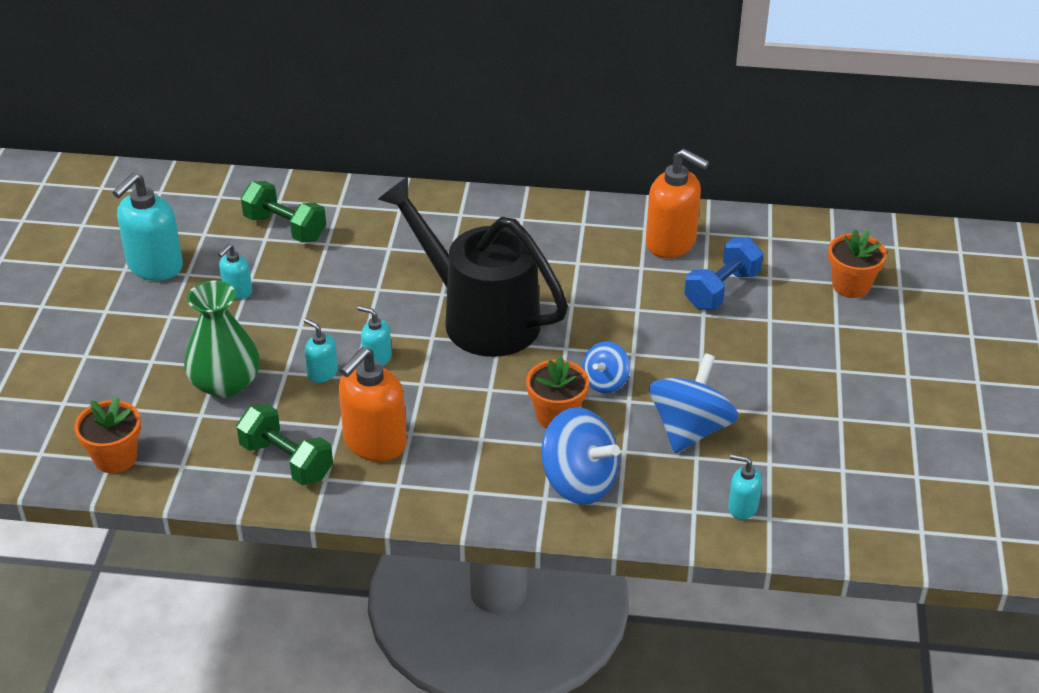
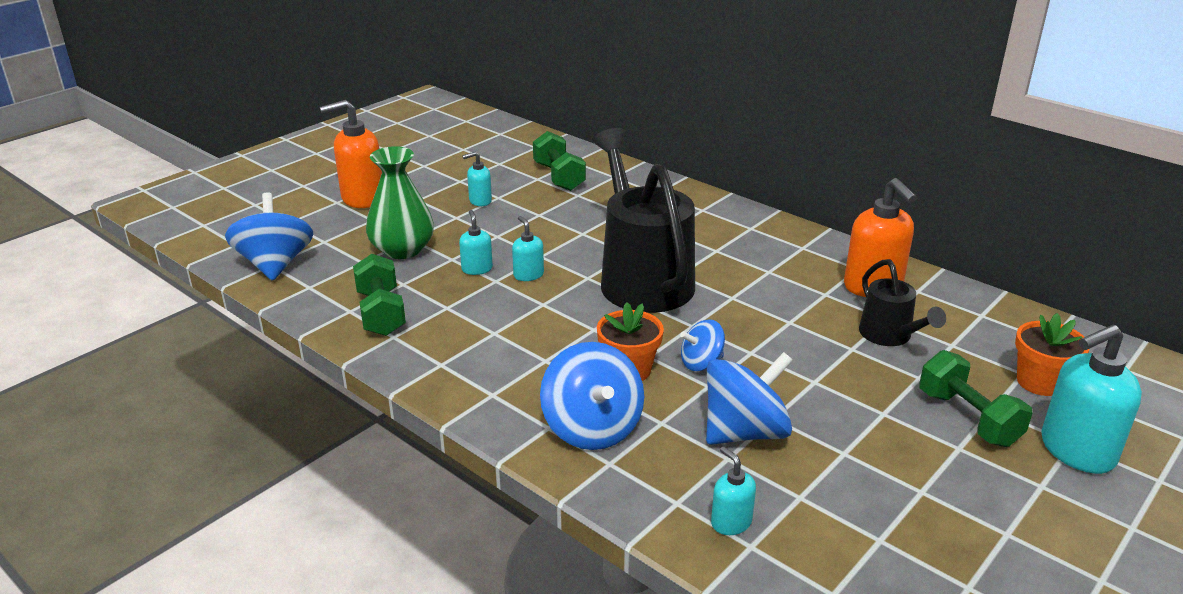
camera: 35 degrees right, 10 degrees down
(115, 458) = (275, 265): orange flower pot -> blue spinning top
(154, 266) = (444, 170): turquoise soap dispenser -> turquoise soap dispenser (1076, 451)
(374, 443) = (458, 328): orange soap dispenser -> orange soap dispenser (362, 198)
(722, 290) = (890, 336): blue dumbbell -> black watering can
(827, 341) = (968, 418): none -> green dumbbell

